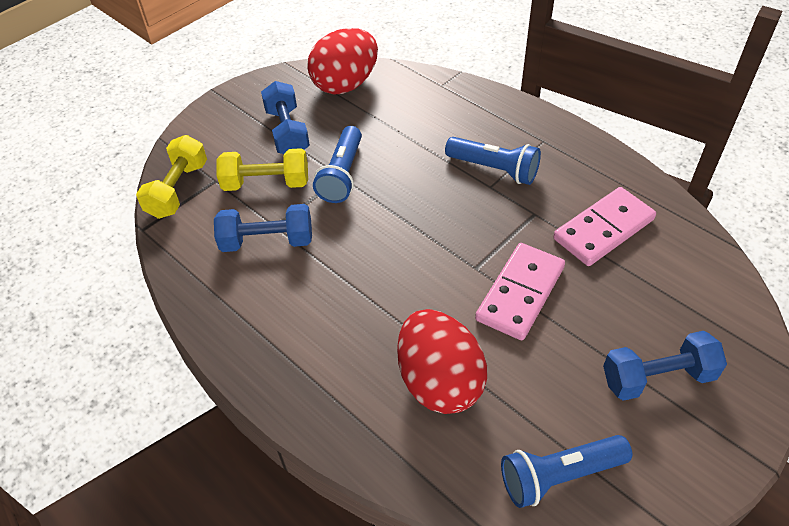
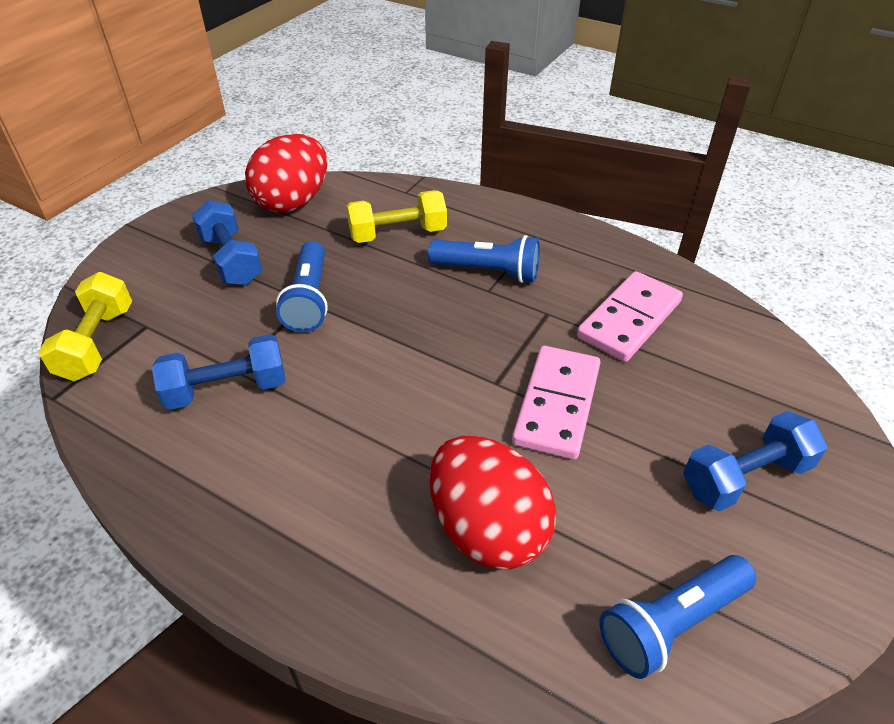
camera: 15 degrees left, 5 degrees down
(266, 183) = (214, 321): yellow dumbbell -> yellow dumbbell (397, 234)

